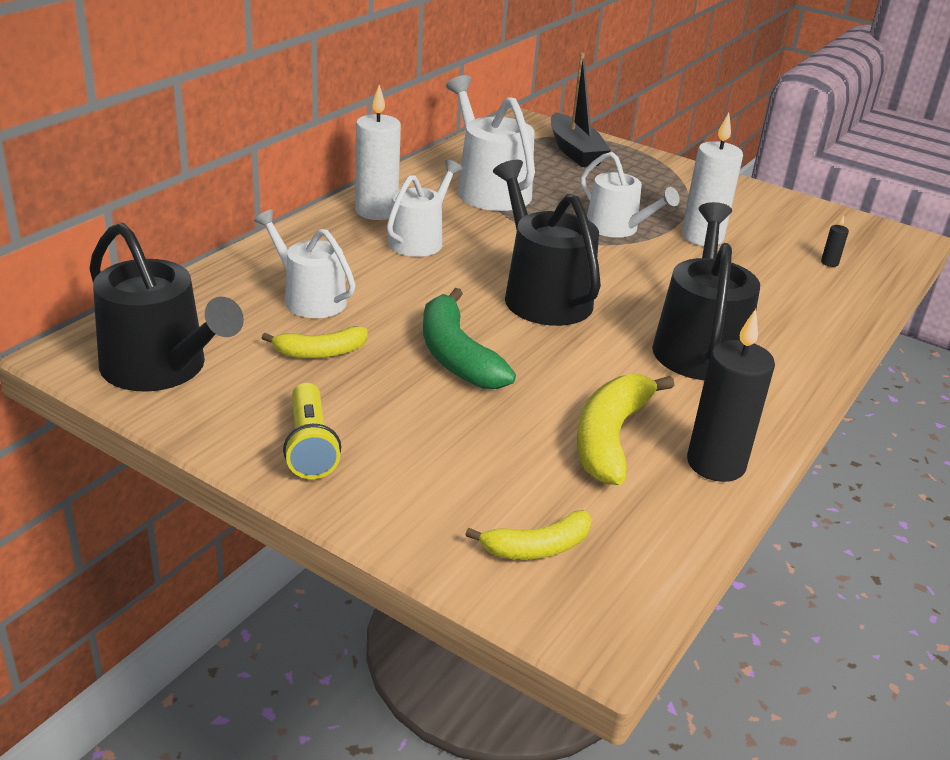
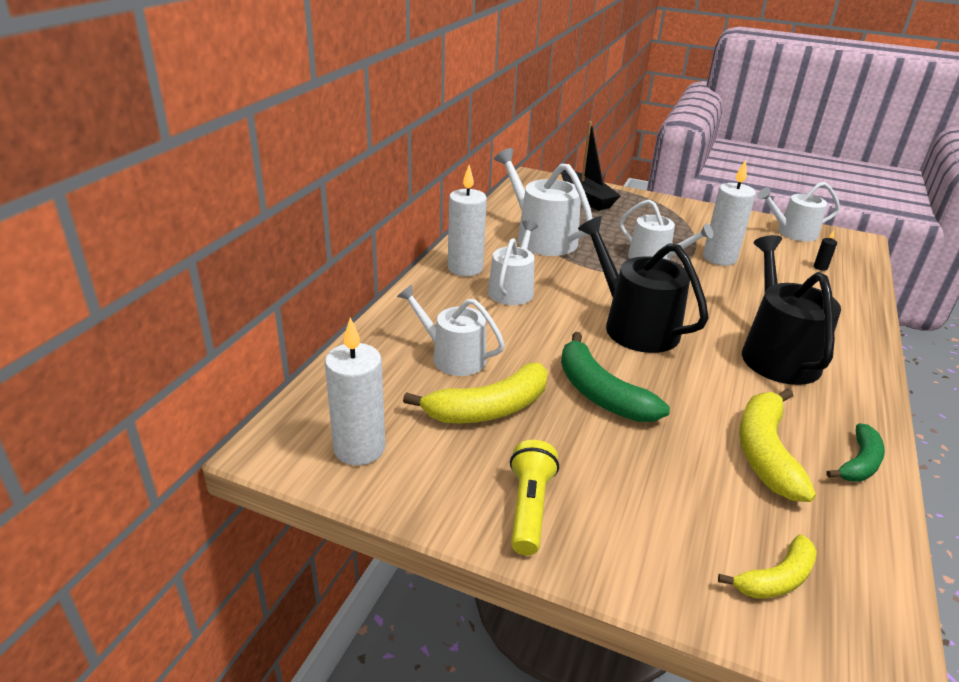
camera: 10 degrees left, 0 degrees up
(161, 368) = (359, 448): black watering can -> white candle
(310, 446) = (529, 507): yellow flashlight -> yellow flashlight turned 150 degrees counterclockwise
(320, 352) = (488, 408): yellow banana -> yellow banana, size x1.64
(716, 464) = (859, 463): black candle -> green banana
(823, 220) = (792, 232): none -> white watering can

